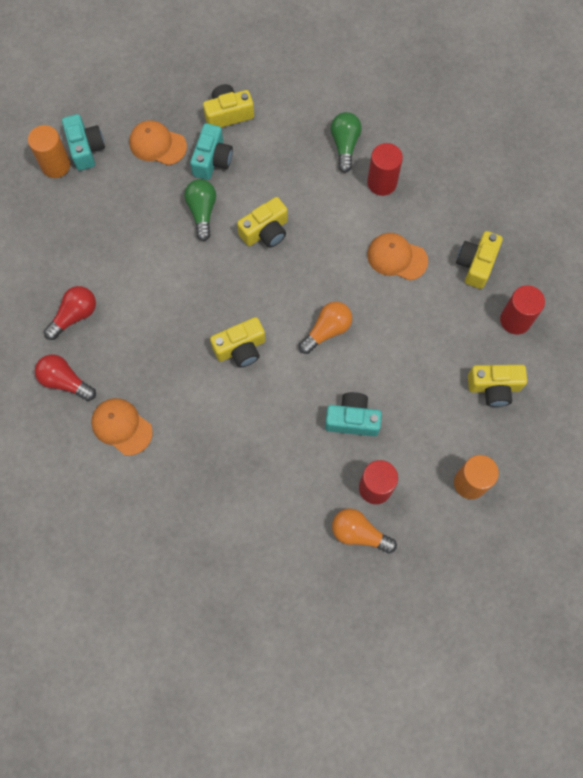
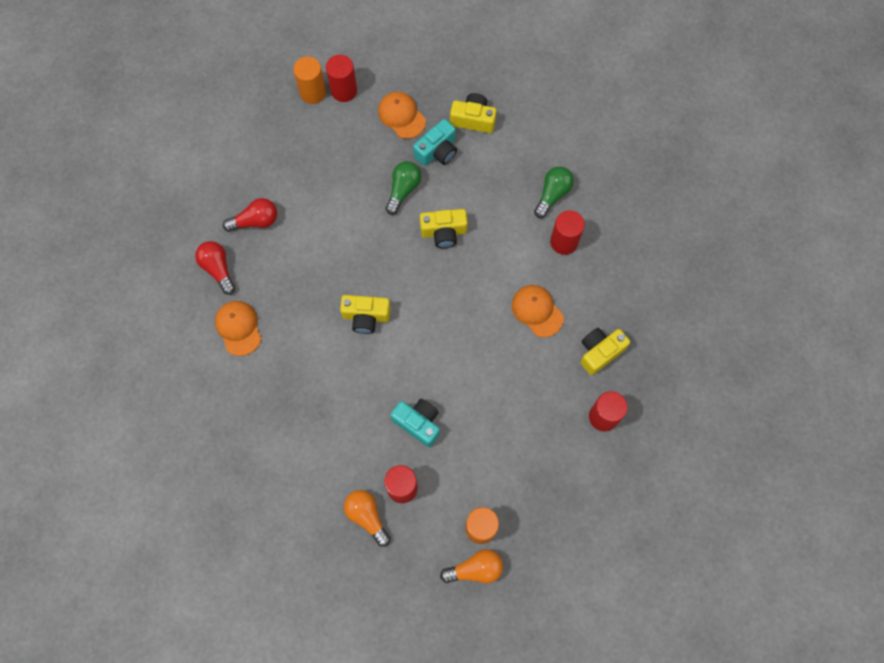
camera: 30 degrees right, 0 degrees up
(86, 148) = (344, 91): turquoise camera -> red cylinder
(327, 331) = (443, 340): orange light bulb -> orange light bulb (475, 569)
(494, 387) = (549, 462): yellow camera -> none

